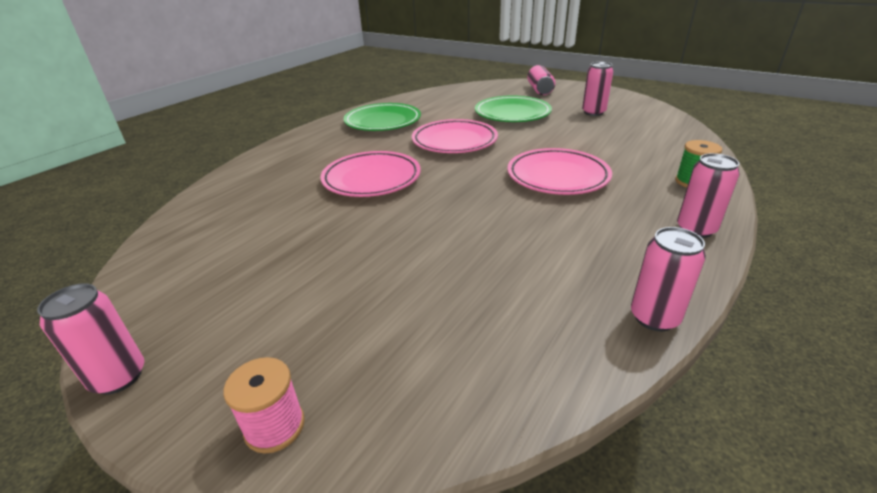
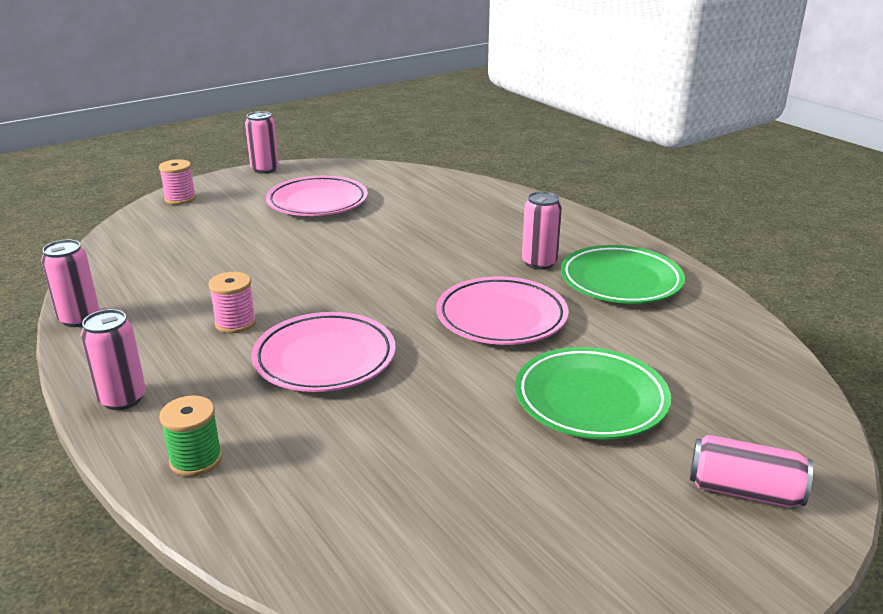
camera: 110 degrees right, 5 degrees down
(371, 179) = (433, 251): pink plate -> pink plate (317, 202)
(557, 223) = (235, 323): none -> pink spool
(593, 112) = (540, 503): pink can -> pink can (539, 263)

